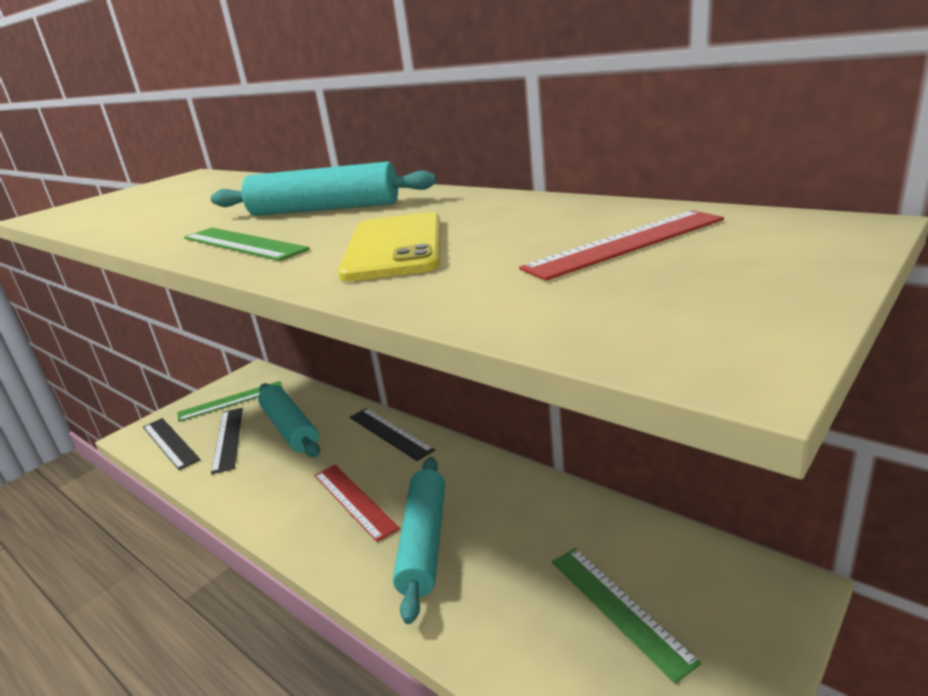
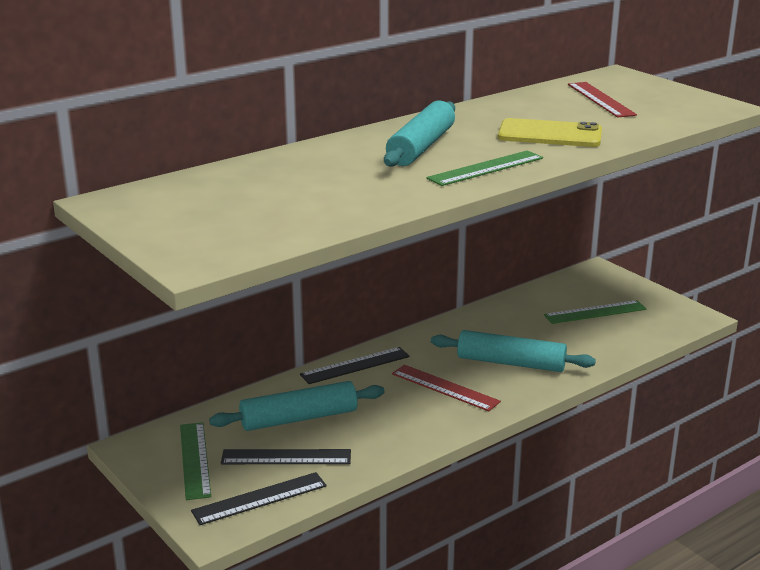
camera: 80 degrees left, 0 degrees up
(354, 500) = (445, 388): red ruler -> red ruler turned 60 degrees clockwise

